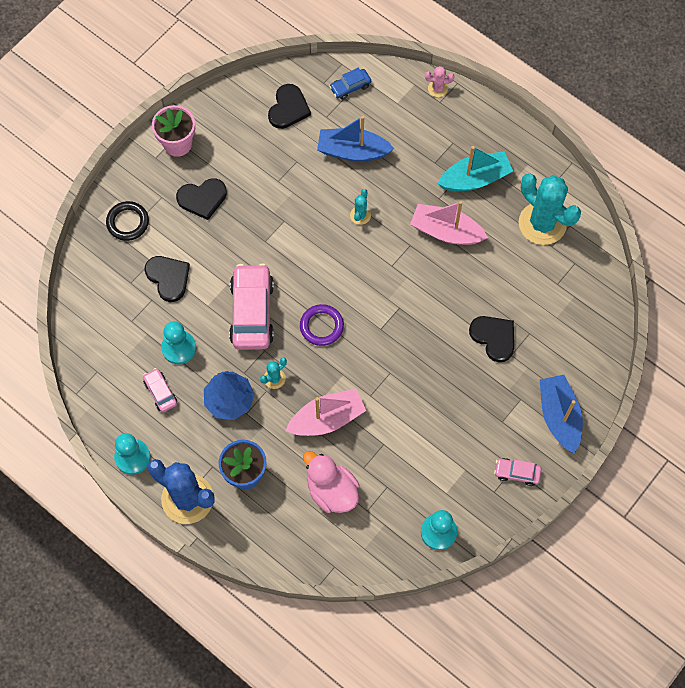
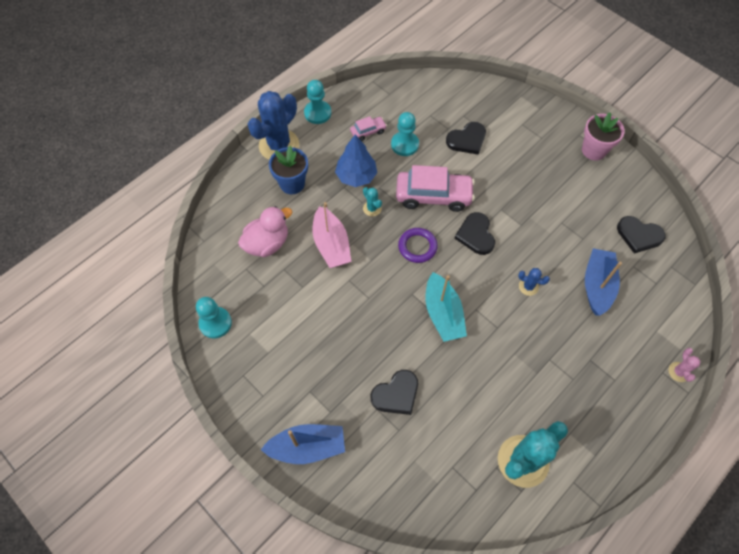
camera: 95 degrees right, 5 degrees down
(128, 222) = (517, 115): black ring -> none
(202, 199) = (541, 165): black heart -> black heart (476, 235)
(350, 87) = (669, 289): blue car -> none
(360, 215) = (528, 286): turquoise cactus -> blue cactus
(446, 231) = (512, 362): pink boat -> none
(475, 179) = (573, 397): turquoise boat -> turquoise boat (443, 314)
(517, 473) = (257, 398): pink car -> none

